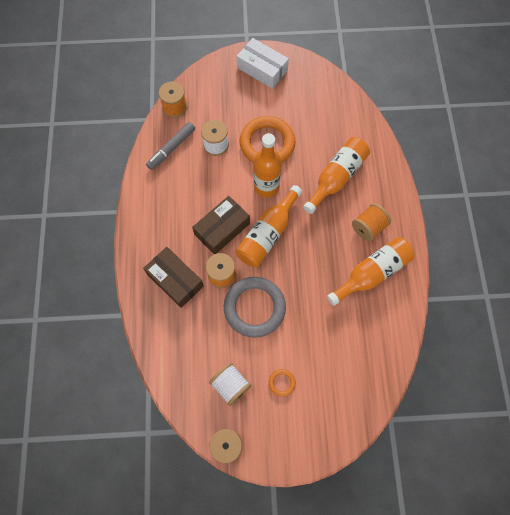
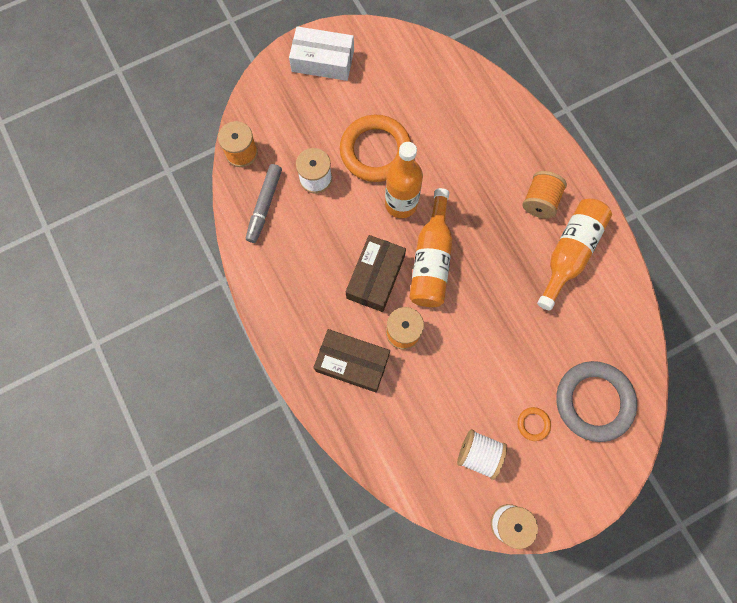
camera: 25 degrees left, 5 degrees up
(254, 308) = (460, 353): grey ring -> grey ring (593, 401)
(336, 177) = (475, 158): orange bottle -> none

